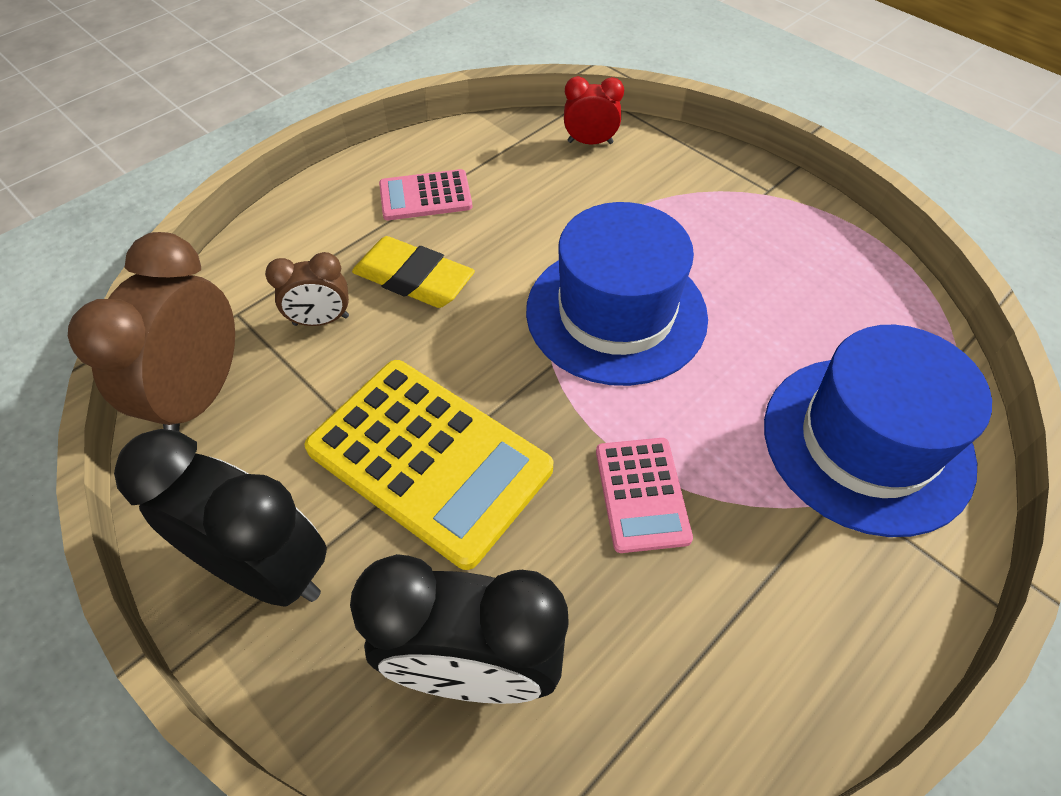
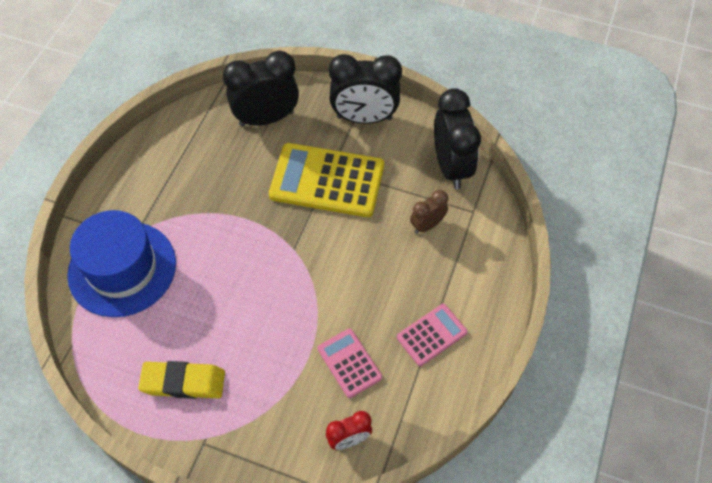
camera: 155 degrees right, 5 degrees up
(200, 396) = (451, 167): brown clock -> black clock
(413, 279) = (397, 270): yellow eraser -> yellow eraser (183, 382)
(616, 313) = (272, 294): blue hat -> none
(642, 494) = (225, 202): pink calculator -> pink calculator (349, 363)

